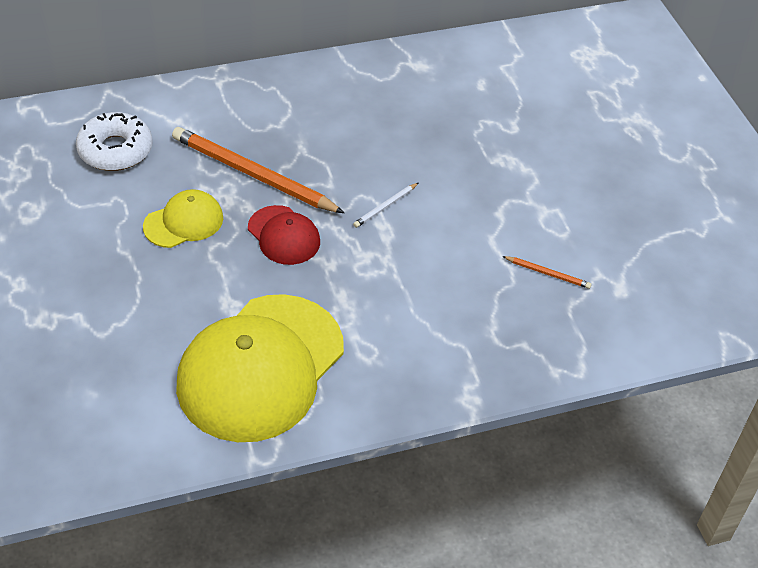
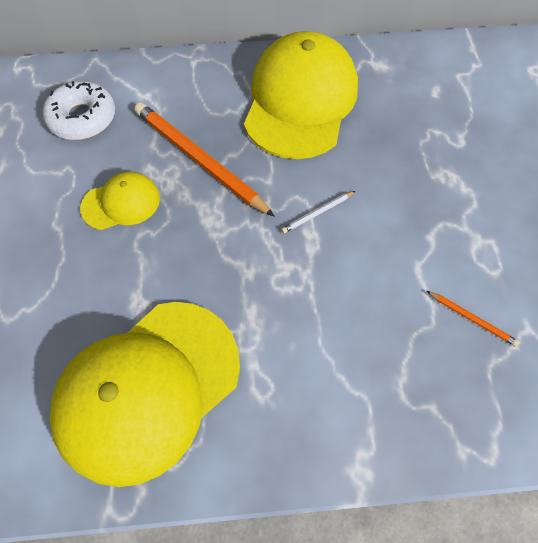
camera: 15 degrees right, 15 degrees up
(284, 235) = (211, 232): red cap -> none
(344, 108) = (300, 101): none -> yellow cap

